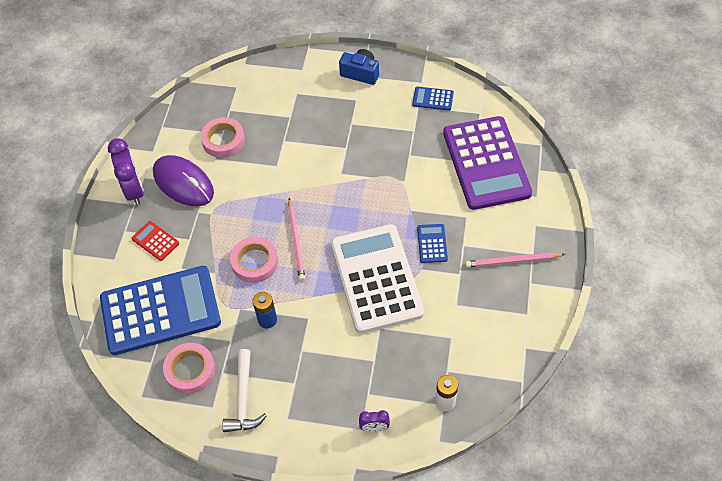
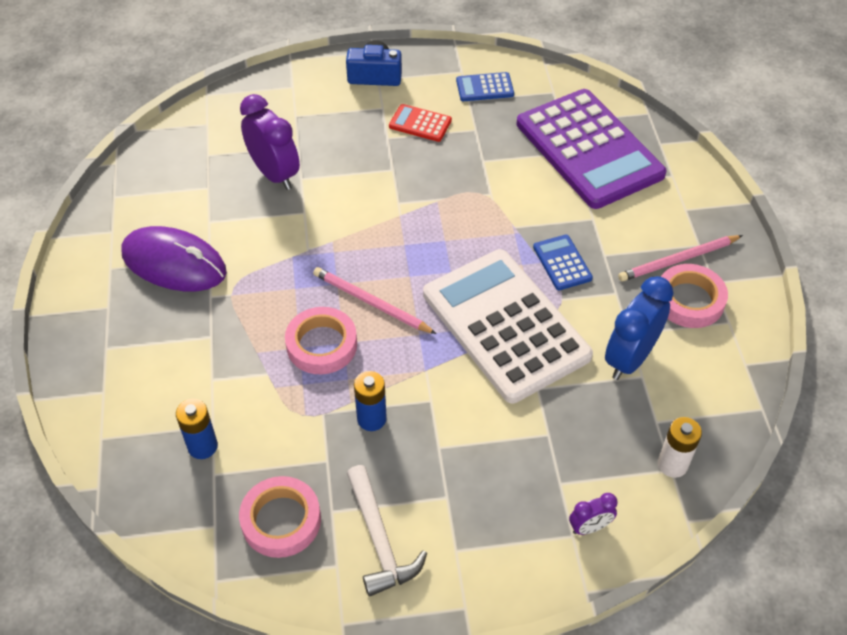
camera: 20 degrees left, 5 degrees down
(134, 190) = (101, 289): purple clock -> purple clock (274, 174)
(155, 241) = (159, 351): red calculator -> red calculator (420, 123)
(160, 310) = (202, 446): blue calculator -> blue battery
(223, 140) = (213, 195): pink tape -> pink tape (689, 300)
(296, 241) = (371, 303): pink pencil -> pink pencil turned 150 degrees clockwise
(448, 323) = (630, 358): none -> blue clock

